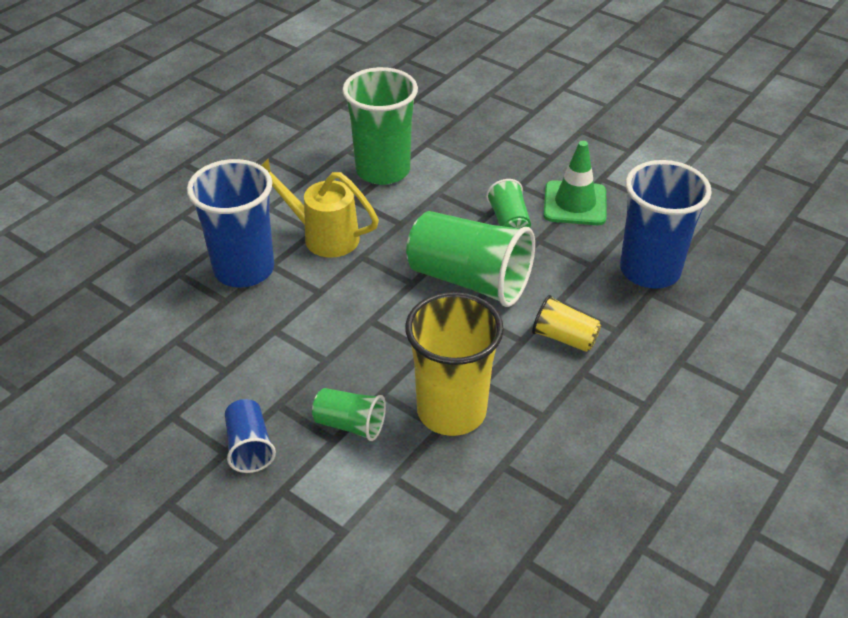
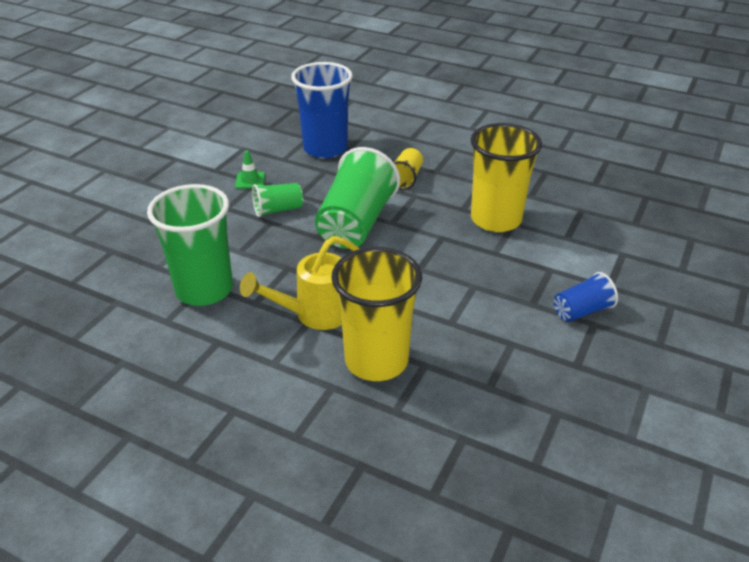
camera: 100 degrees left, 5 degrees down
(244, 269) = (376, 360): blue cup -> yellow cup
(322, 236) = (314, 314): yellow watering can -> yellow watering can turned 45 degrees clockwise
(350, 424) = (532, 263): green cup -> none
(575, 203) = (250, 180): green traffic cone -> green traffic cone, size x0.55

